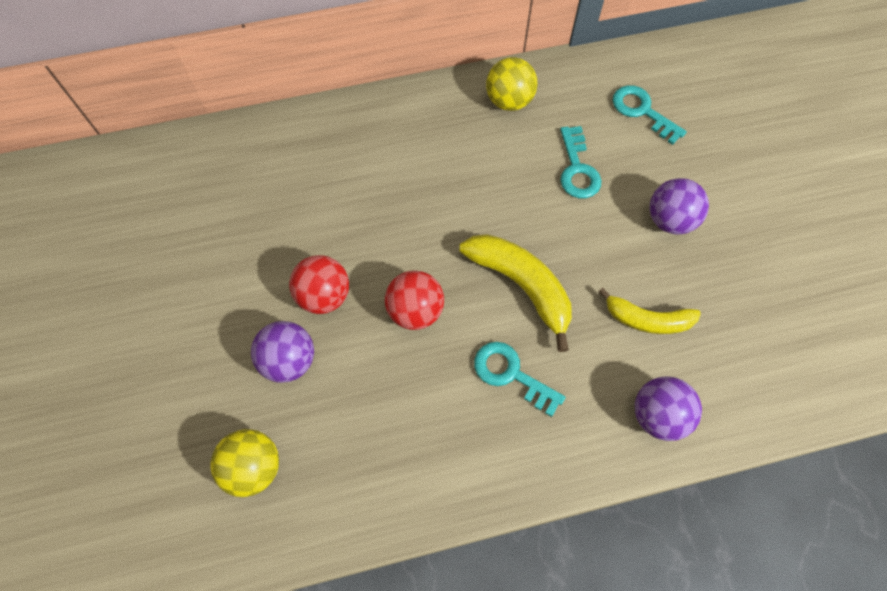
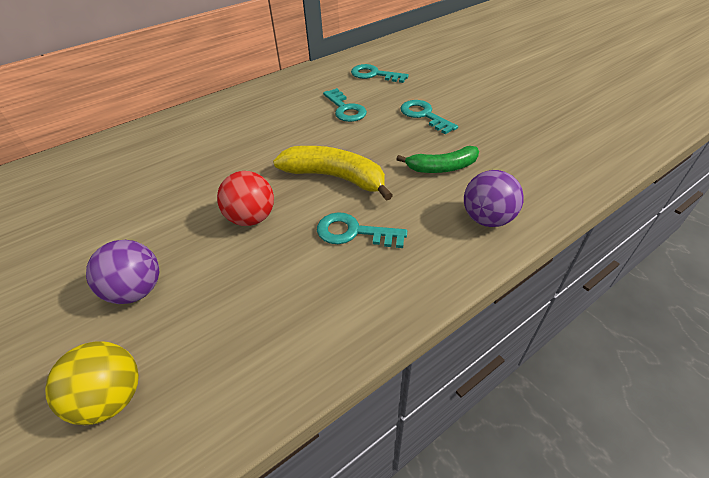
camera: 20 degrees left, 20 degrees down
(324, 296) = (162, 233): red ball -> none
(509, 101) = (280, 91): yellow ball -> none
(647, 319) = (442, 167): yellow banana -> green banana
(669, 220) = (424, 115): purple ball -> turquoise key

